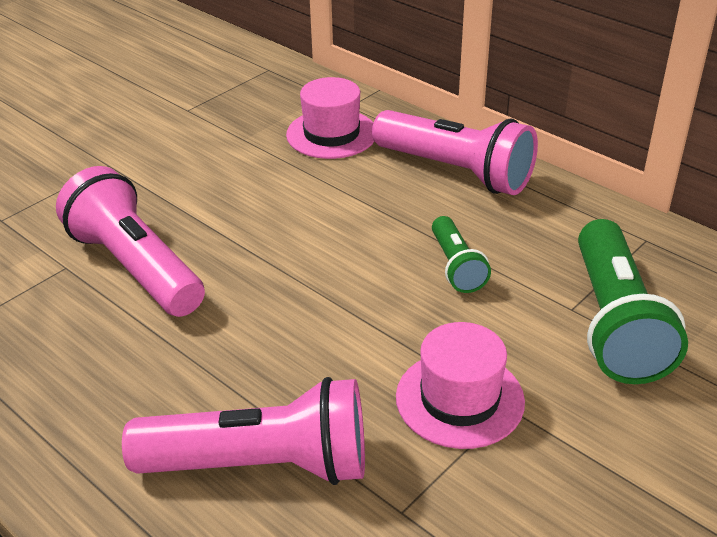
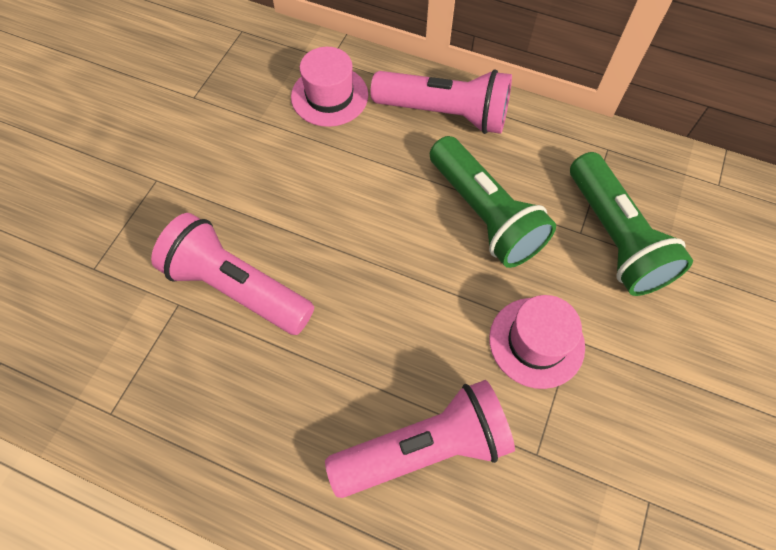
camera: 20 degrees left, 25 degrees up
(456, 266) = (484, 214): green flashlight -> green flashlight, size x1.88

